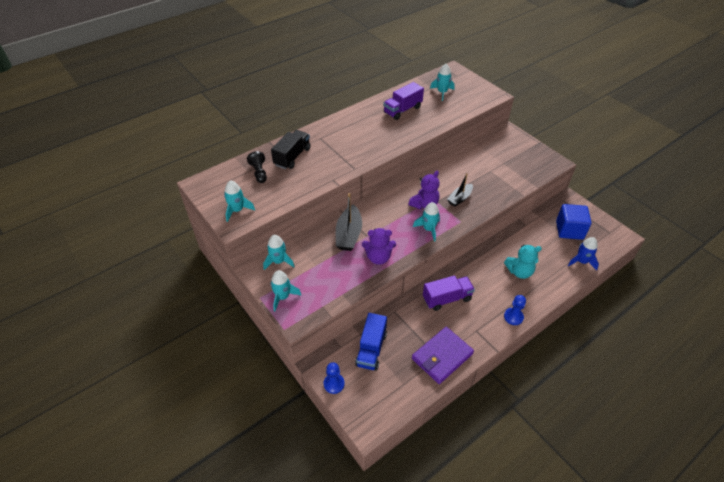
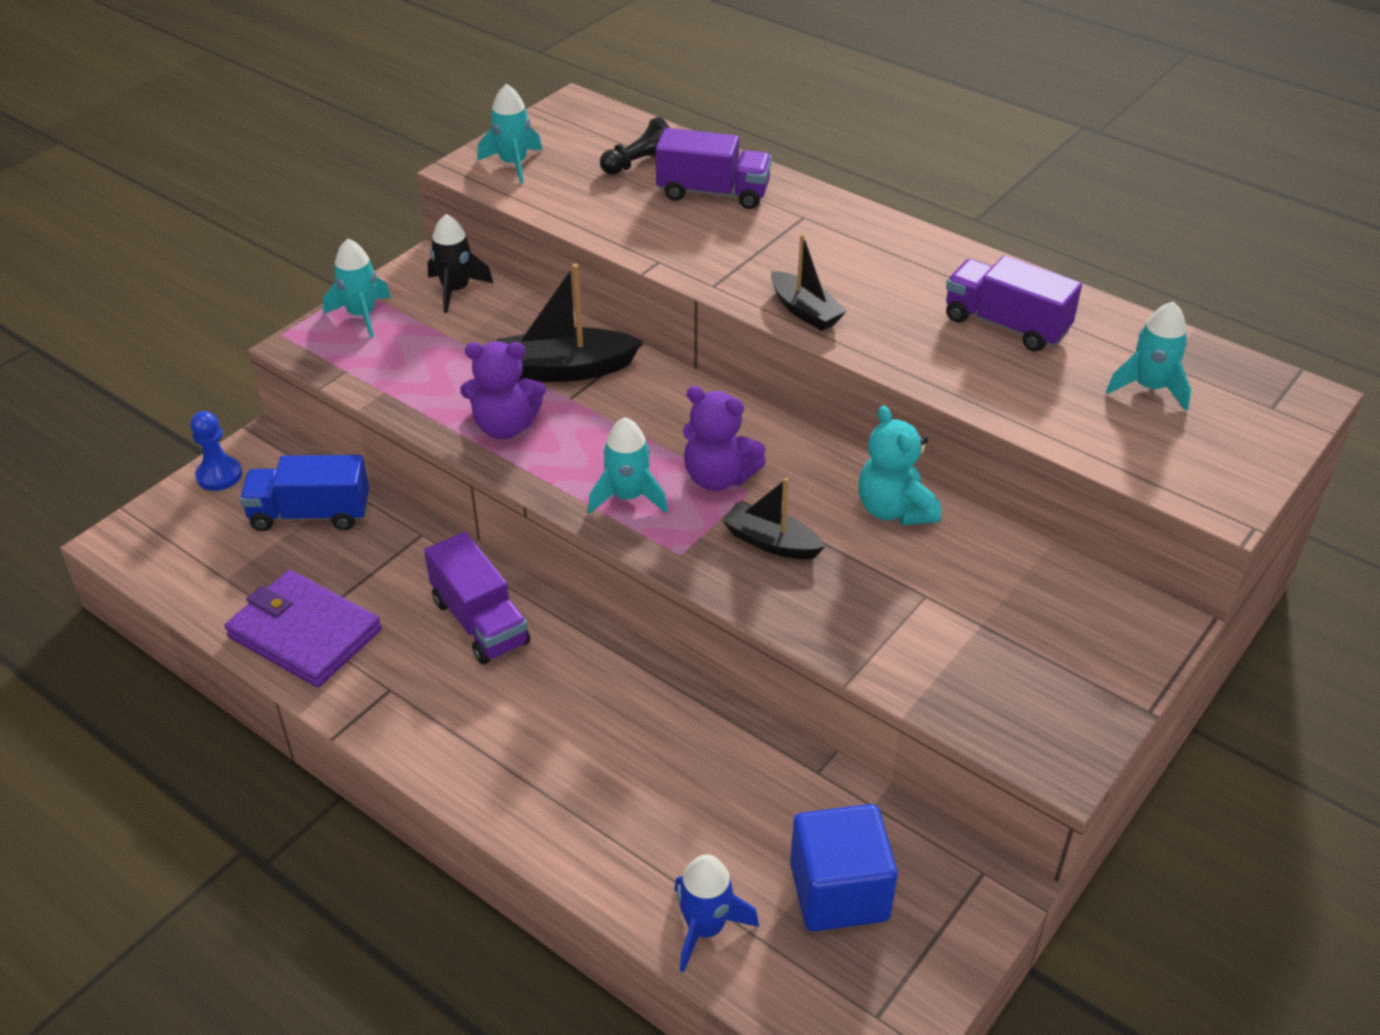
camera: 75 degrees right, 5 degrees down
(278, 261) = (455, 290): turquoise rocket -> black rocket
(292, 157) = (713, 193): black truck -> purple truck
(378, 257) = (505, 426): purple teddy bear -> purple teddy bear turned 75 degrees counterclockwise
(379, 150) = (805, 311): none -> black boat
(513, 317) = (447, 763): blue pawn -> none
(519, 272) = (615, 767): turquoise teddy bear -> turquoise teddy bear (894, 510)

